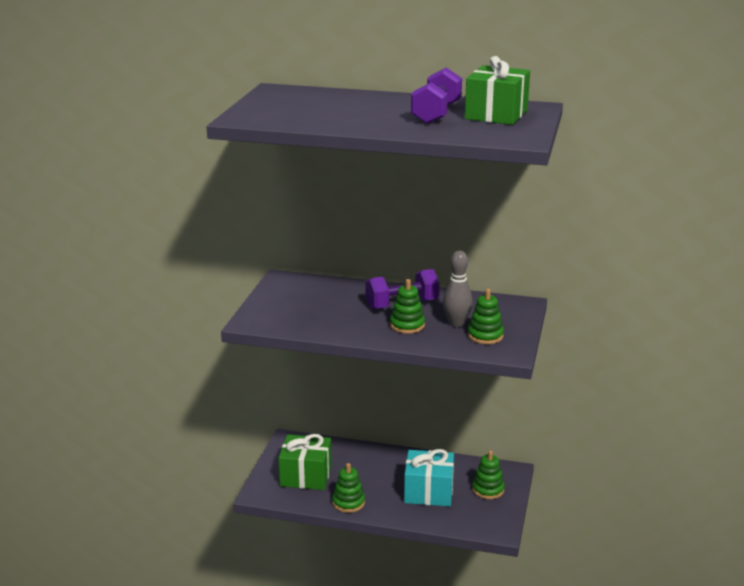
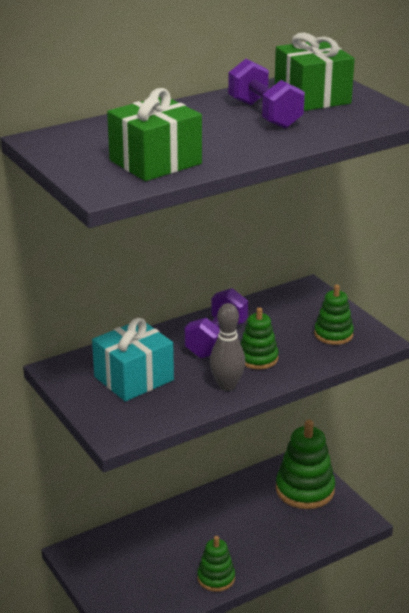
camera: 45 degrees left, 5 degrees up
(306, 476) = (142, 578): green gift -> green gift (155, 162)
(428, 492) = (264, 523): turquoise gift -> turquoise gift (133, 378)
(456, 323) = (292, 334): grey bowling pin -> grey bowling pin (227, 386)
(488, 489) = (305, 490): green stacking toy -> green stacking toy, size x1.71

